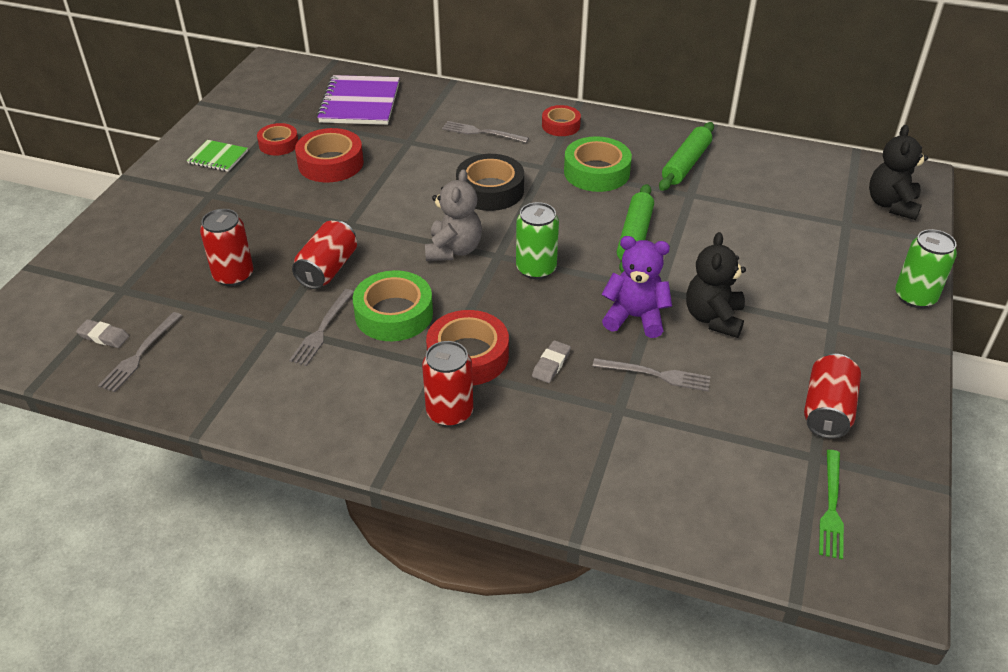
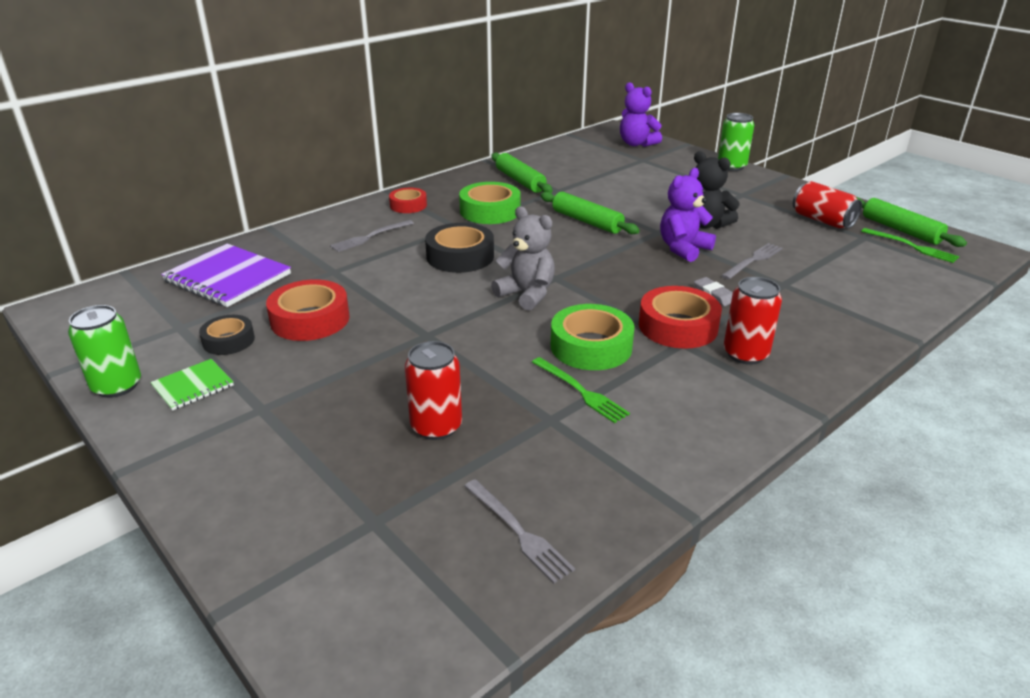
camera: 60 degrees left, 10 degrees down
(104, 336) = (456, 558): grey eraser -> none
(278, 144) = (228, 341): red tape -> black tape
(322, 329) = (580, 391): grey fork -> green fork
(328, 269) = (488, 365): red can -> none
(536, 269) = (589, 267): green can -> green can (117, 386)
(875, 490) = (901, 230): none -> green rolling pin
(891, 205) = (636, 144): black teddy bear -> purple teddy bear

